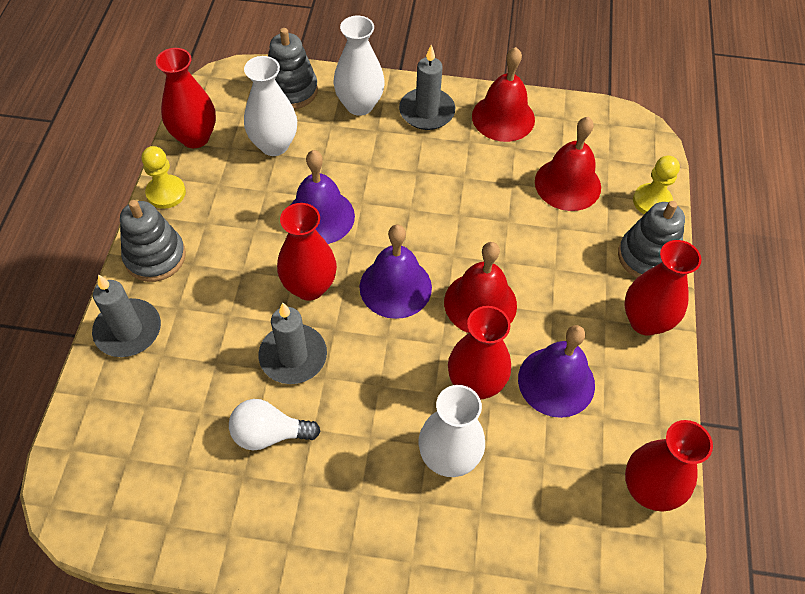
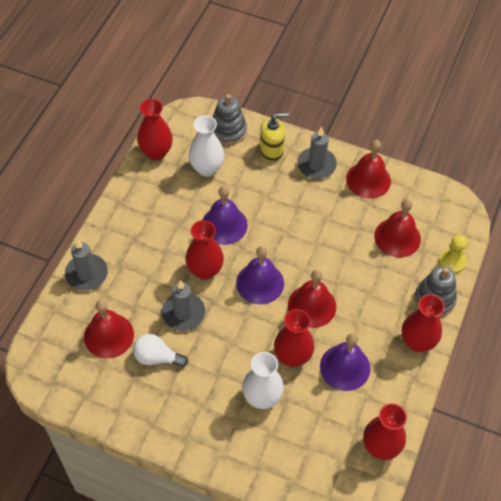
camera: 15 degrees right, 0 degrees up
(155, 257) = (113, 230): grey stacking toy -> none
(166, 193) = (129, 188): yellow pawn -> none
(184, 417) = (109, 335): none -> red bell
(359, 105) = (271, 151): white vase -> yellow soap dispenser

